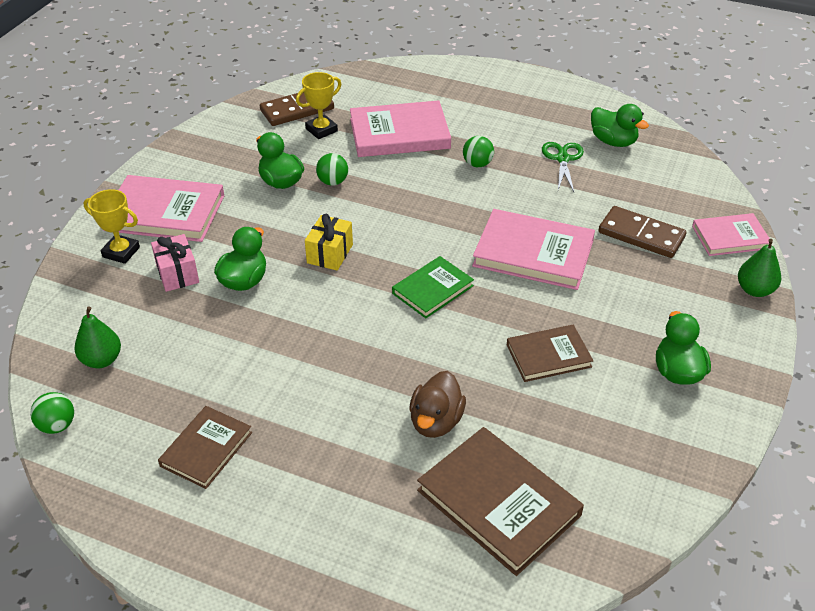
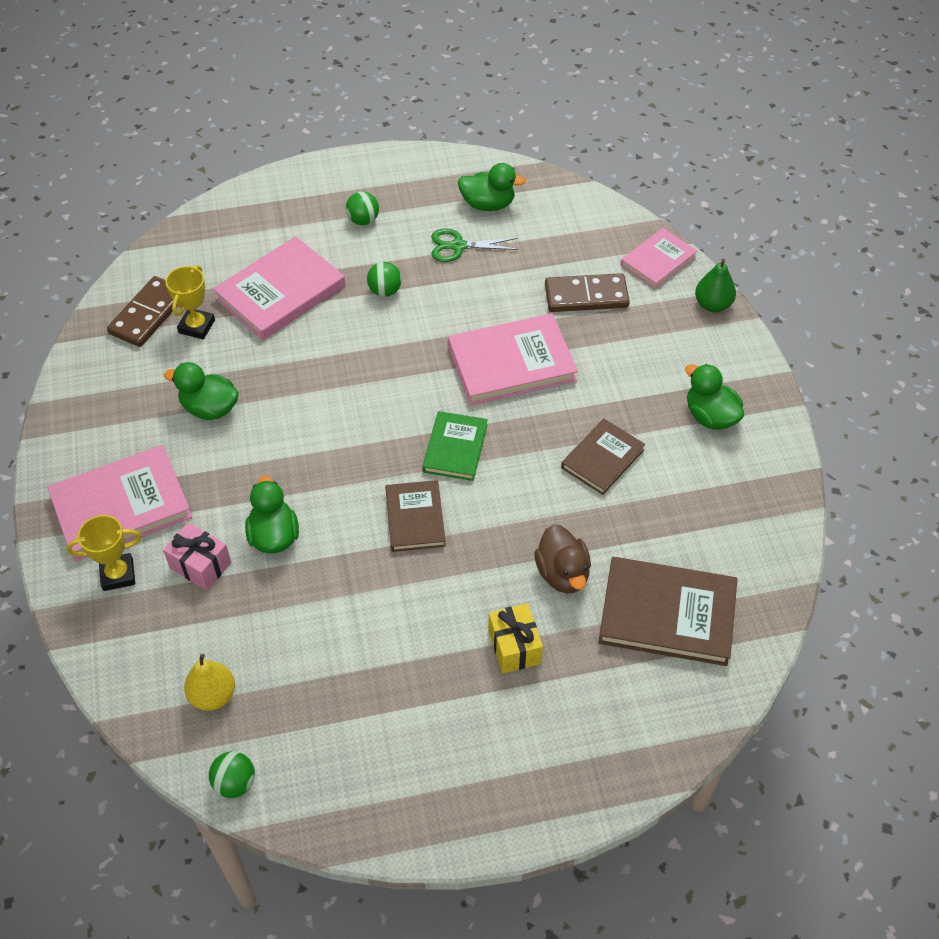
camera: 35 degrees left, 10 degrees up
(102, 360) = (213, 695): green pear -> yellow pear
(206, 449) = (394, 718): brown book -> brown book (415, 518)
(330, 254) = (330, 462): yellow gift -> yellow gift (514, 647)
(333, 182) = (262, 382): green ball -> green ball (363, 220)
(562, 159) = (458, 246): green scissors -> green scissors turned 60 degrees counterclockwise

